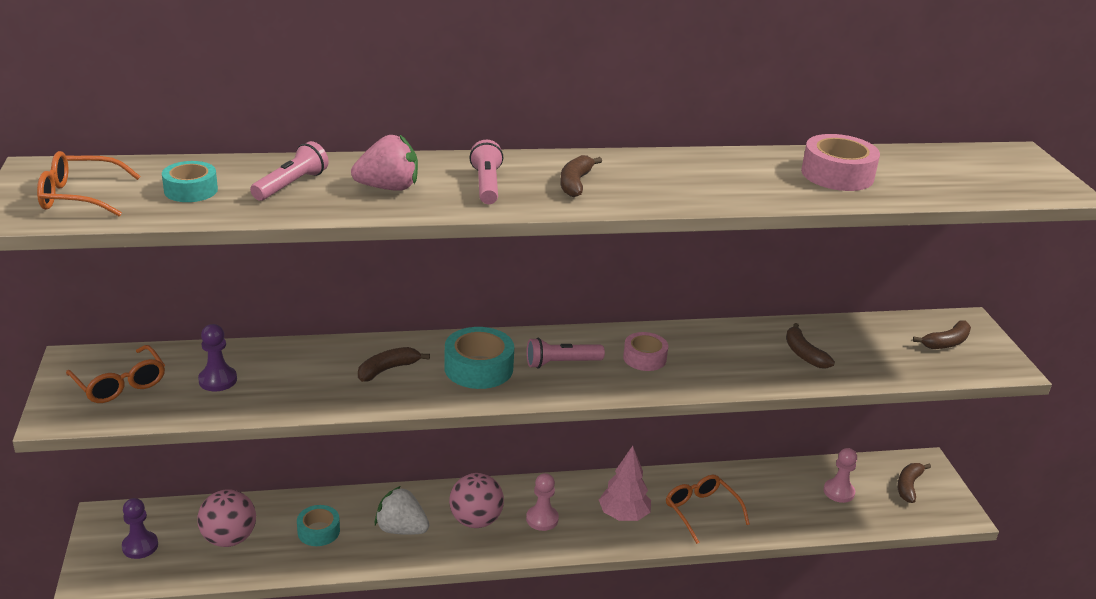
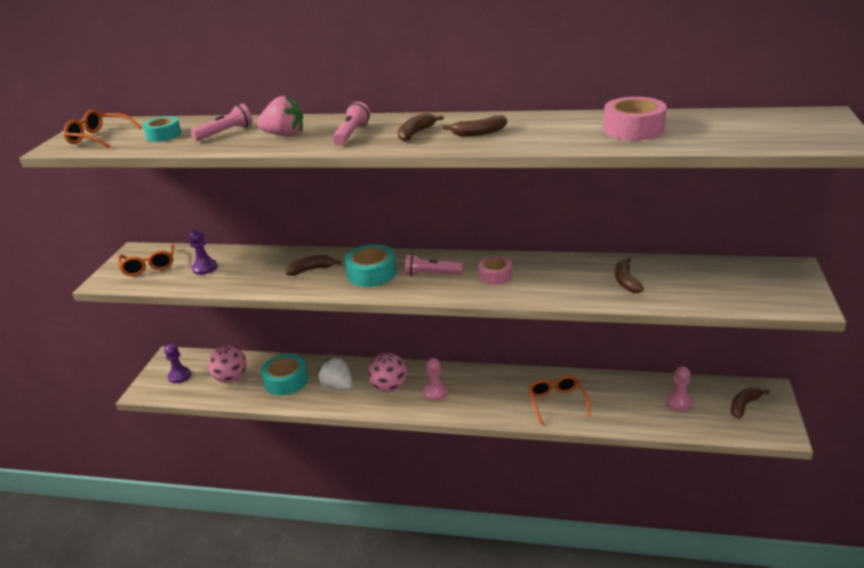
camera: 25 degrees right, 0 degrees up
(318, 531) = (286, 381): turquoise tape -> turquoise tape, size x1.54
(623, 515) = (496, 397): pink tree -> none
(946, 342) = (761, 282): brown banana -> brown banana (479, 133)

